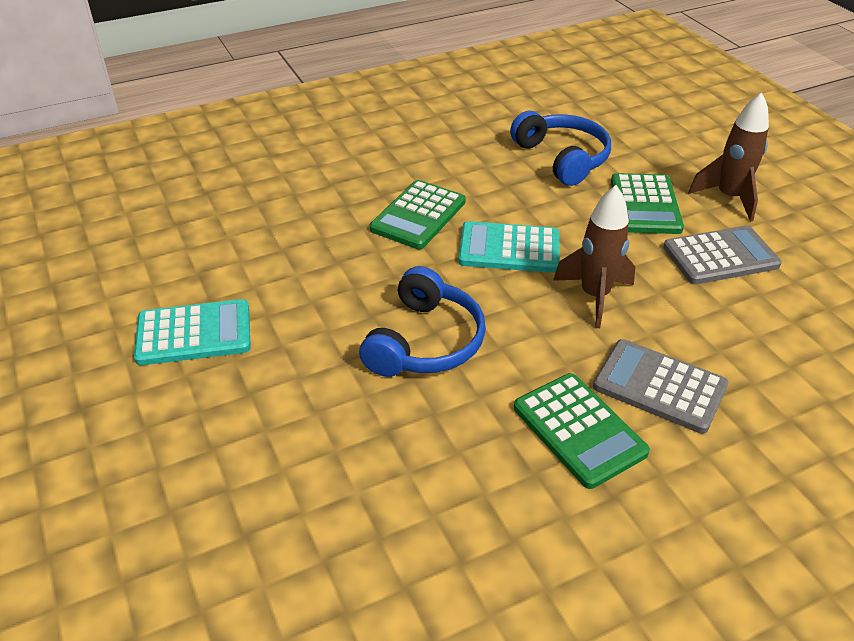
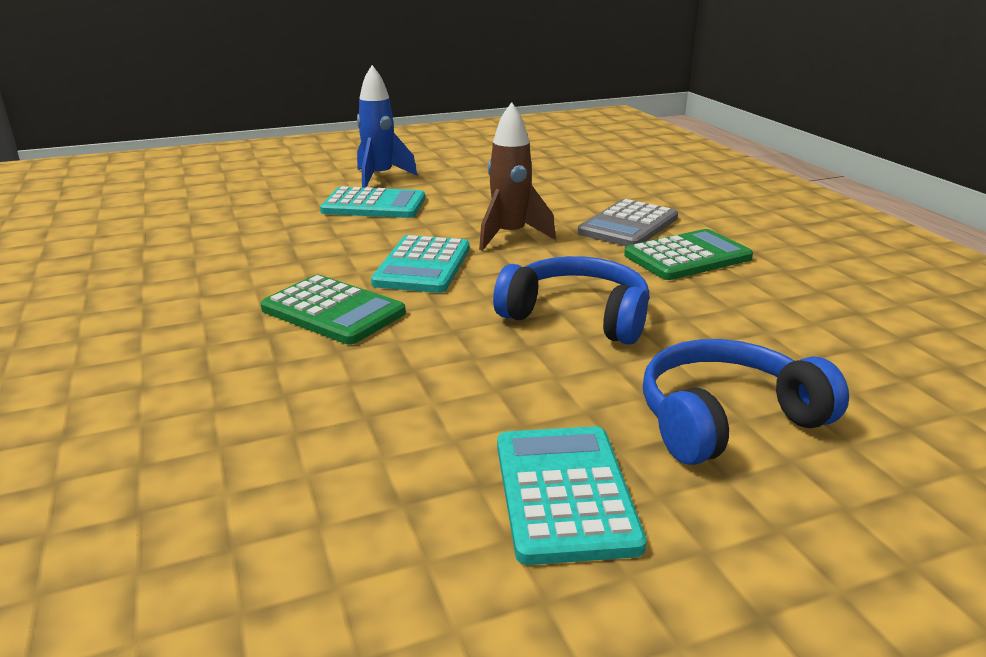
camera: 85 degrees left, 15 degrees down
(562, 158) = (263, 230): blue headphones -> blue headphones (726, 419)
(645, 205) = (374, 205): green calculator -> turquoise calculator
(720, 256) = (463, 189): grey calculator -> none
(729, 198) = (380, 177): brown rocket -> blue rocket

